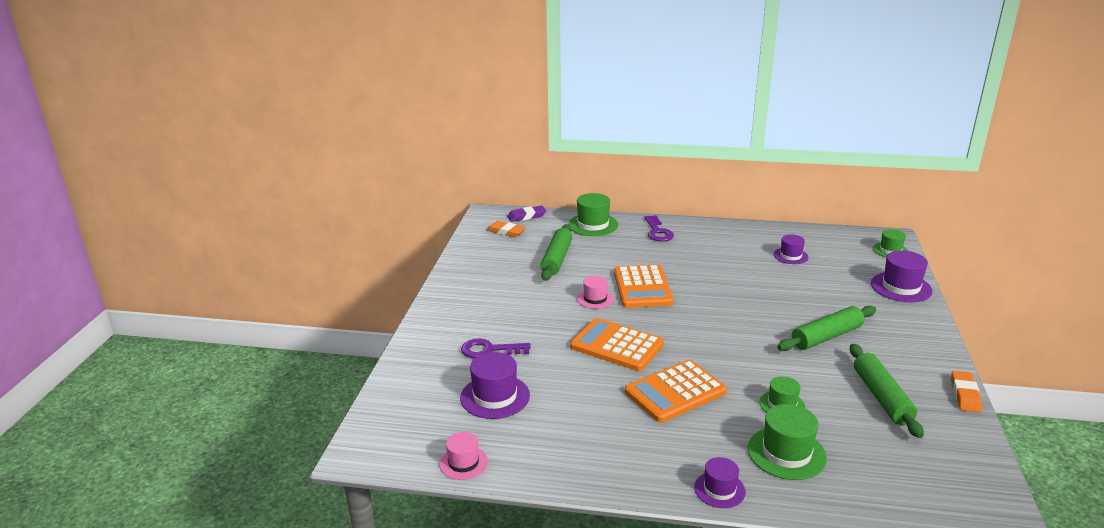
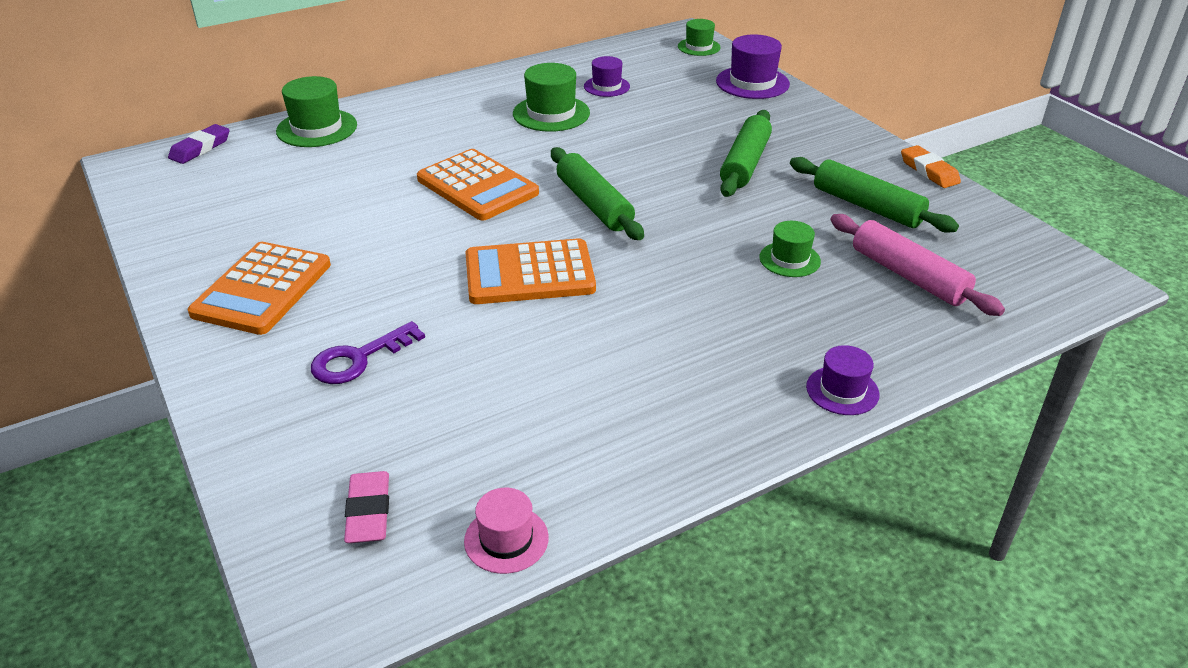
camera: 40 degrees left, 10 degrees up
(422, 419) = (369, 512): none -> pink eraser
(495, 396) = (443, 420): purple hat -> none
(506, 232) = (192, 180): orange eraser -> none
(557, 259) = (316, 192): green rolling pin -> green rolling pin (594, 204)
(595, 299) = (432, 225): pink hat -> none
(658, 232) = (417, 109): purple key -> none
(675, 392) = (665, 299): orange calculator -> orange calculator (262, 289)
(786, 453) = (855, 312): green hat -> green hat (551, 113)
(853, 450) = (908, 276): none -> pink rolling pin

